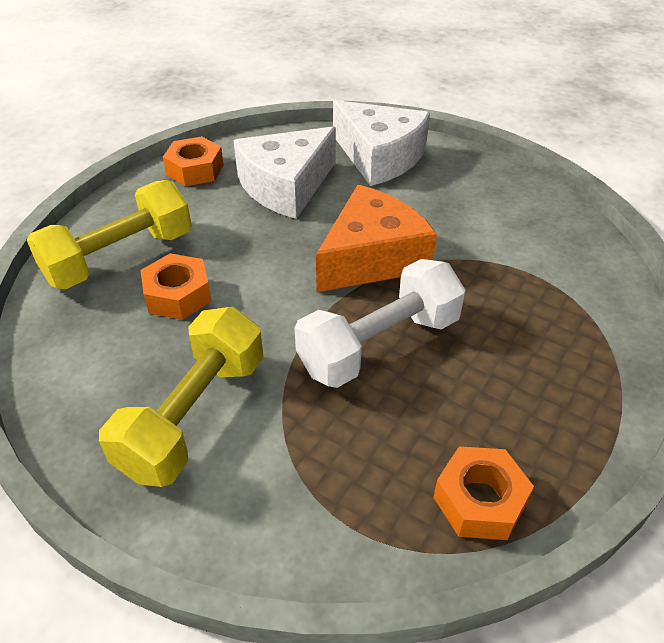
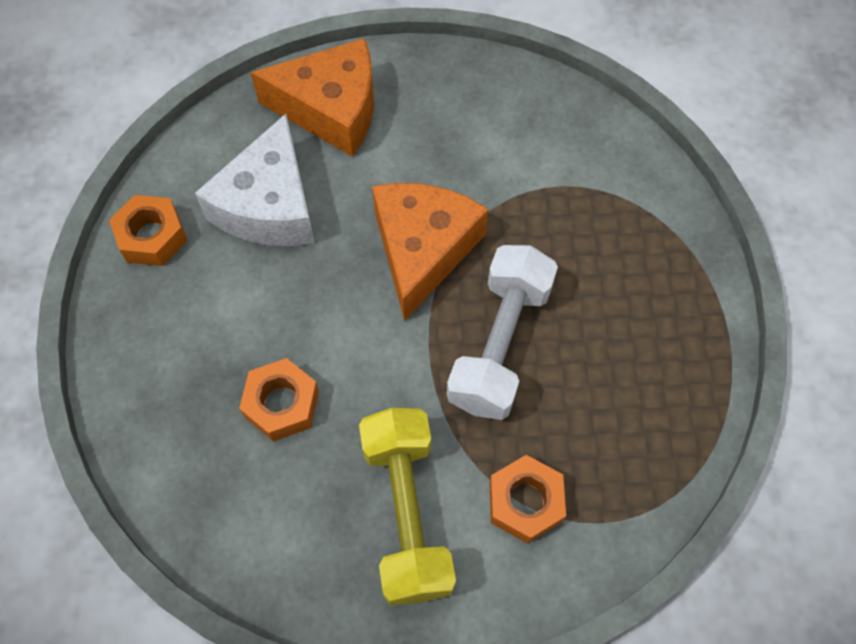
camera: 35 degrees left, 20 degrees up
(120, 257) = (183, 397): yellow dumbbell -> none
(380, 157) = (332, 109): white cheese -> orange cheese
(479, 500) = (669, 439): orange nut -> orange nut (525, 502)

